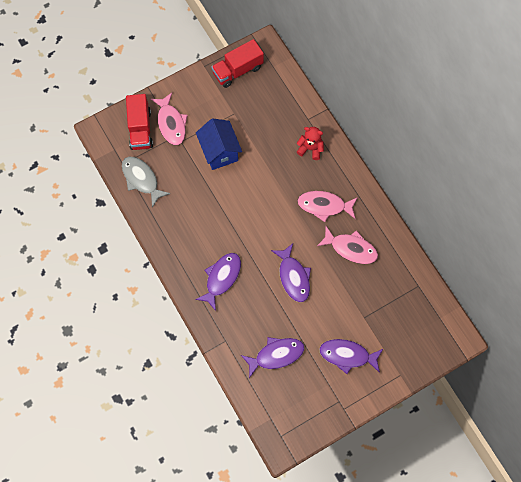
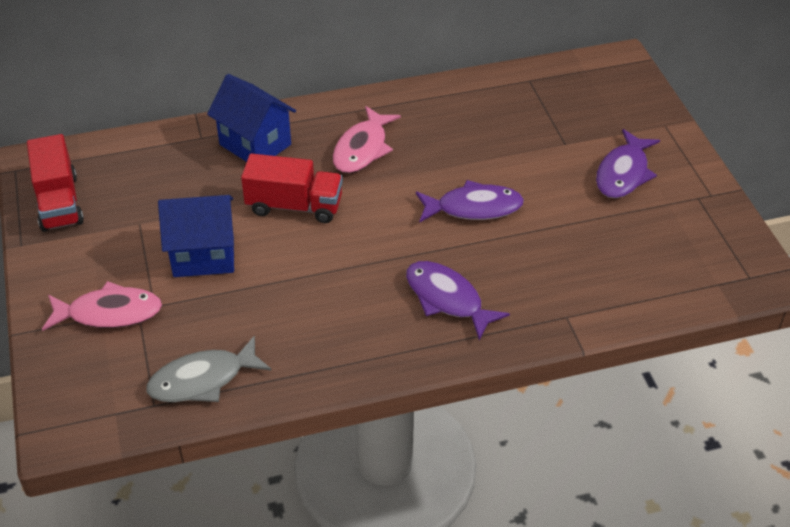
camera: 75 degrees left, 25 degrees down
(140, 129) = (94, 362): red truck -> red truck (294, 206)
(276, 355) = (606, 255): purple fish -> none
(310, 148) = (255, 144): red teddy bear -> blue house
(350, 248) = (446, 135): pink fish -> none

